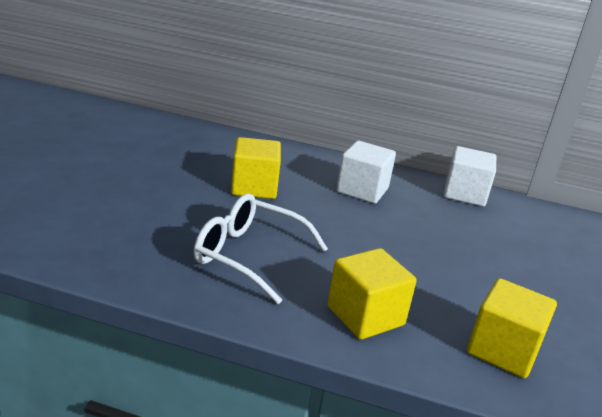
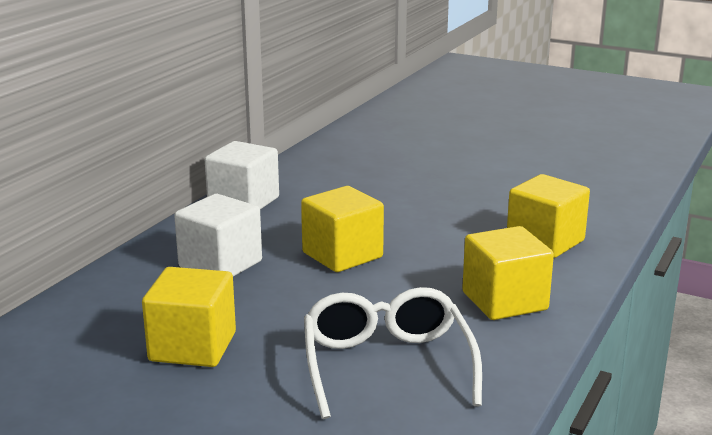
camera: 75 degrees left, 5 degrees down
(248, 255) = (387, 365): white glasses -> white glasses turned 135 degrees clockwise
(403, 236) = (342, 255): none -> yellow cube

